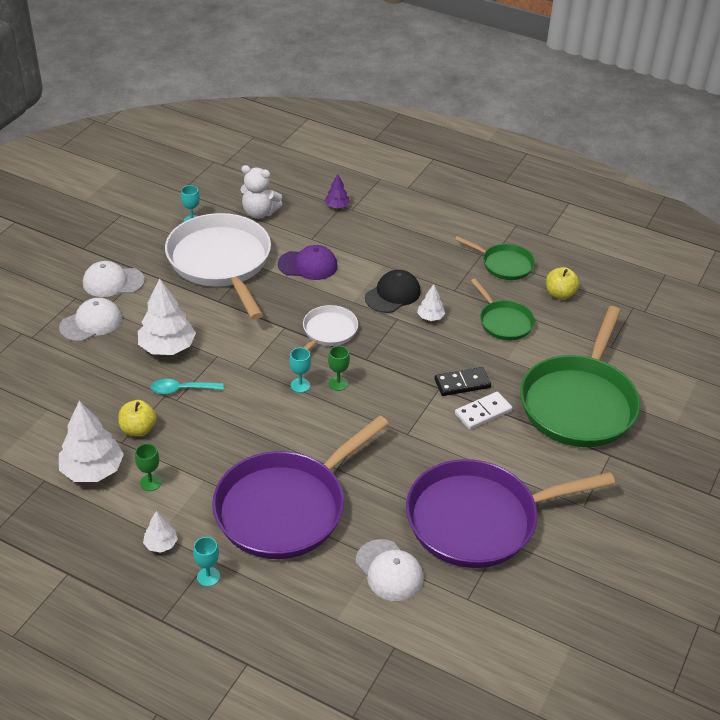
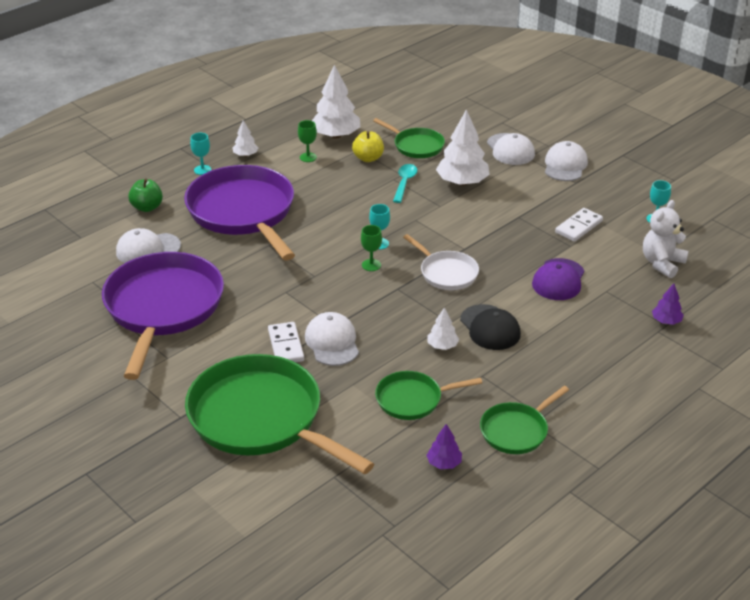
camera: 110 degrees right, 5 degrees down
(100, 395) = (416, 146): none -> green pan
(221, 262) = (578, 227): white pan -> white domino
(309, 603) = (147, 207): none -> green apple
(462, 383) = (332, 342): black domino -> white cap
(560, 294) = (444, 463): yellow apple -> purple tree

